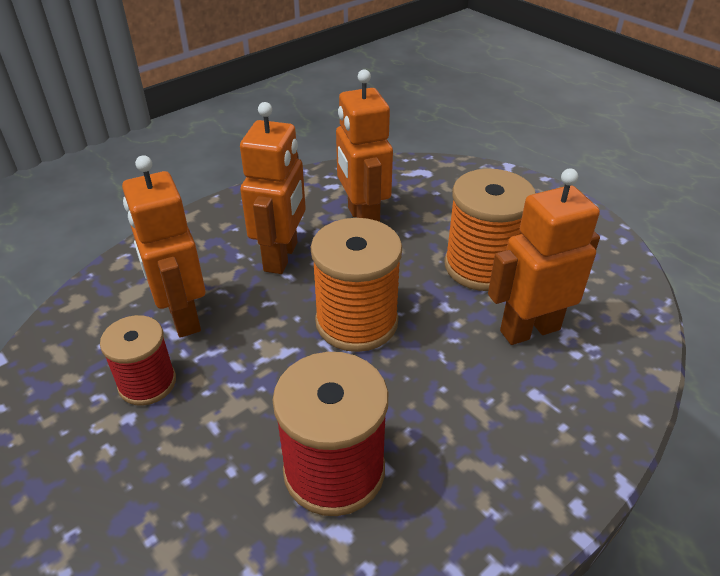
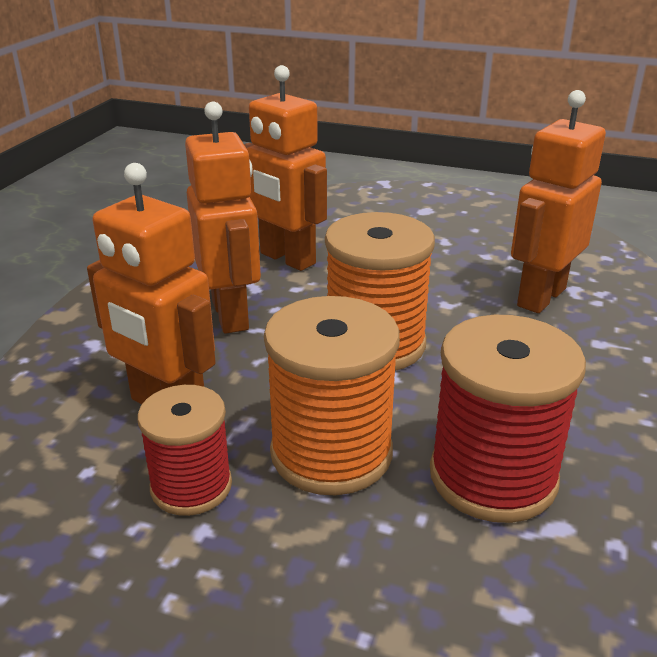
camera: 30 degrees left, 10 degrees down
(481, 266) = (445, 263): orange spool -> orange spool (331, 453)

